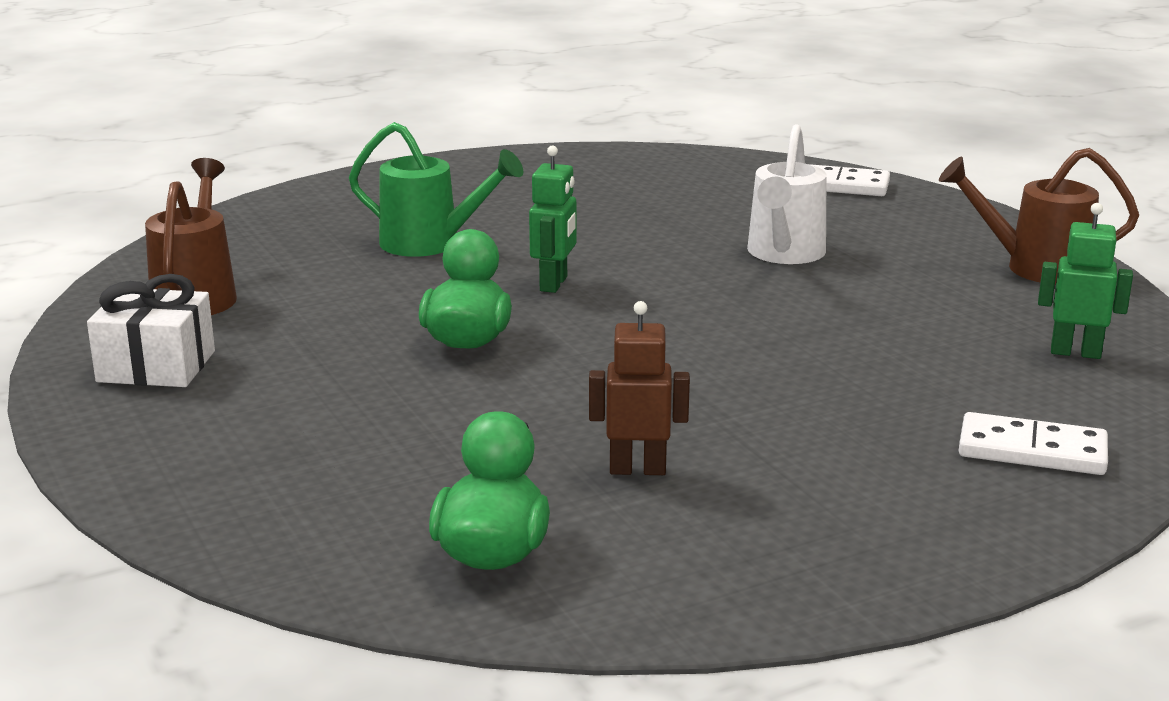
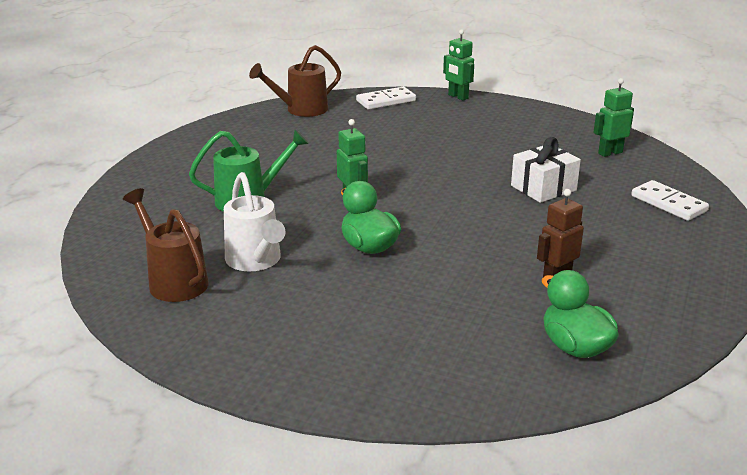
camera: 40 degrees left, 5 degrees up
(156, 366) = (235, 332): white gift -> white gift (543, 188)
(784, 254) = (426, 146): white watering can -> white watering can (256, 261)
(965, 209) = (458, 97): none -> green robot
(1032, 451) = (668, 203): white domino -> white domino turned 75 degrees clockwise
(1035, 267) = (531, 117): brown watering can -> brown watering can (301, 110)

